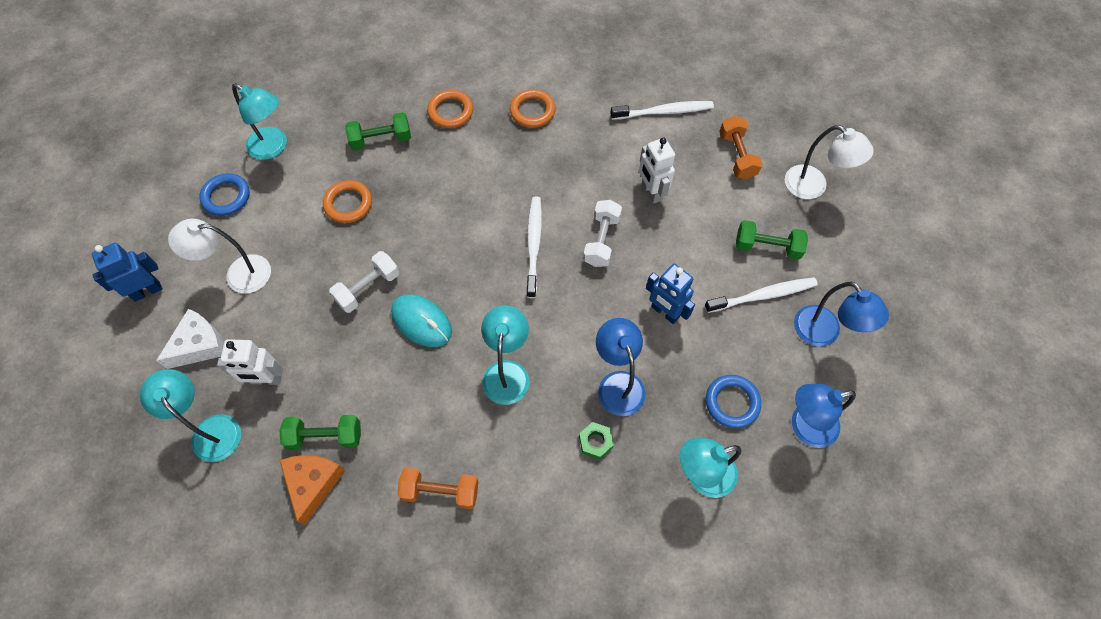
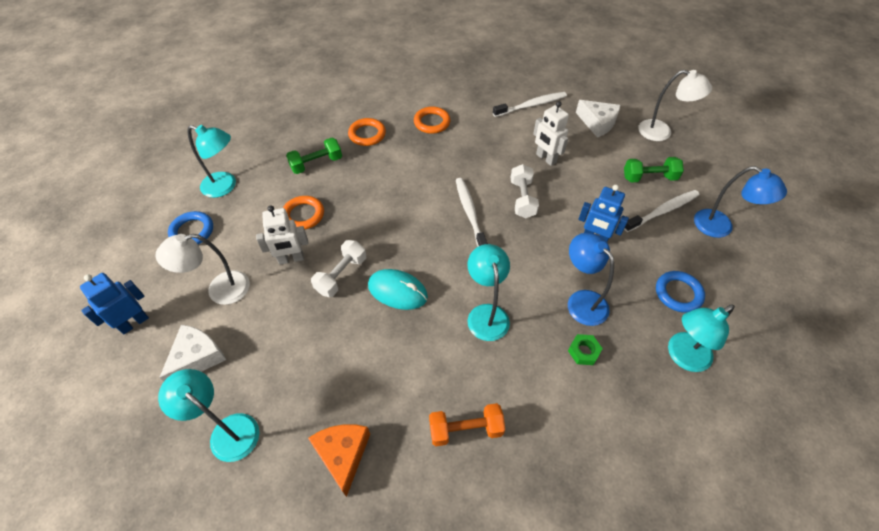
camera: 15 degrees left, 10 degrees down
(266, 379) = (270, 372): white robot -> white robot (291, 259)
(325, 436) = (341, 408): green dumbbell -> none
(737, 156) = (597, 123): orange dumbbell -> white cheese
(804, 426) = (742, 298): blue lamp -> none

